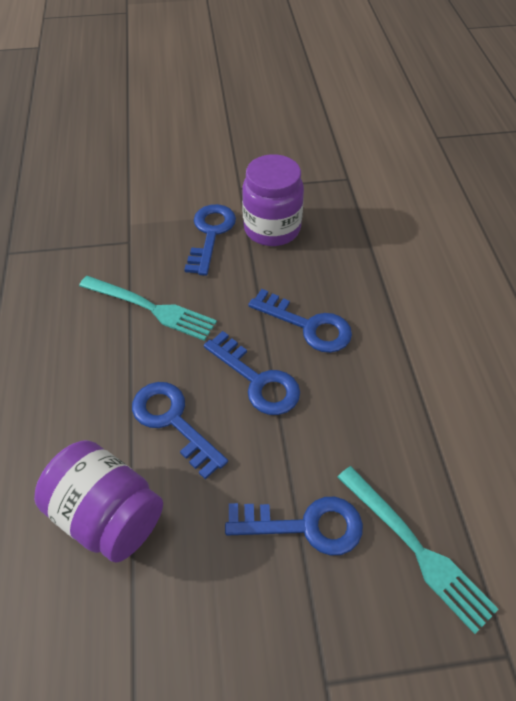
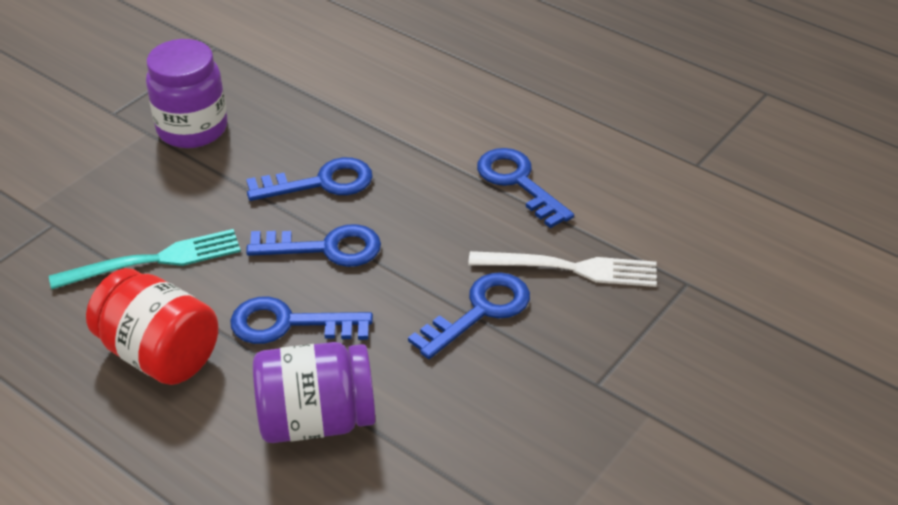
camera: 45 degrees left, 10 degrees down
(82, 379) = (160, 354): none -> red jar
(210, 234) = (134, 168): blue key -> blue key (518, 182)
(417, 550) = (572, 268): turquoise fork -> white fork

